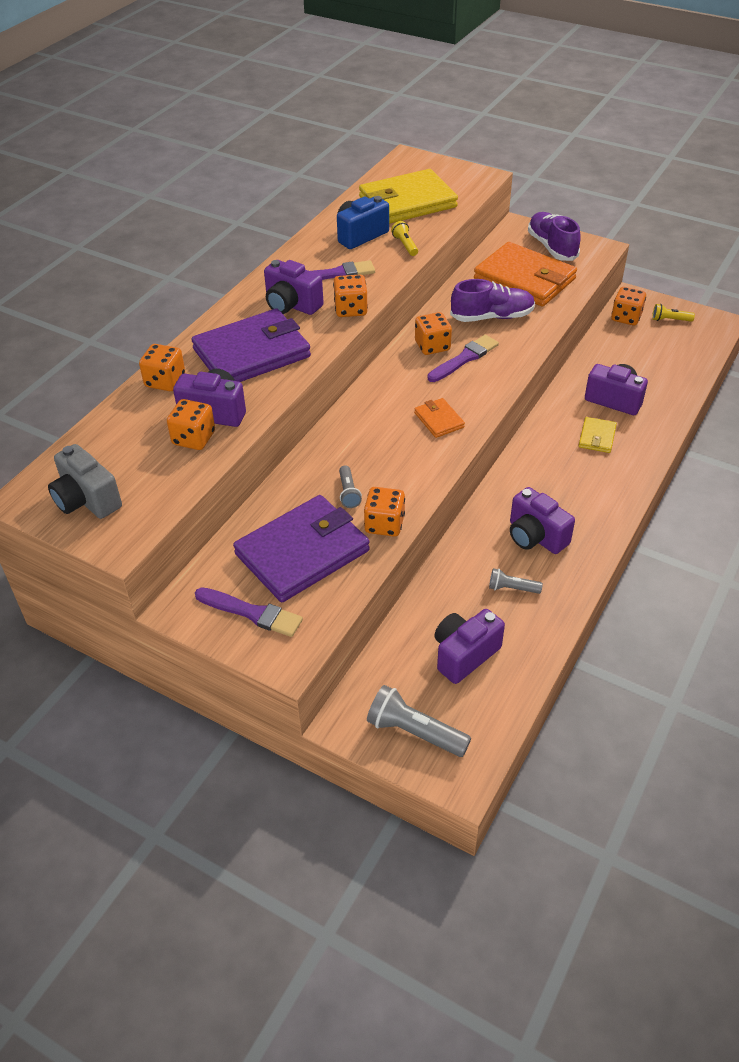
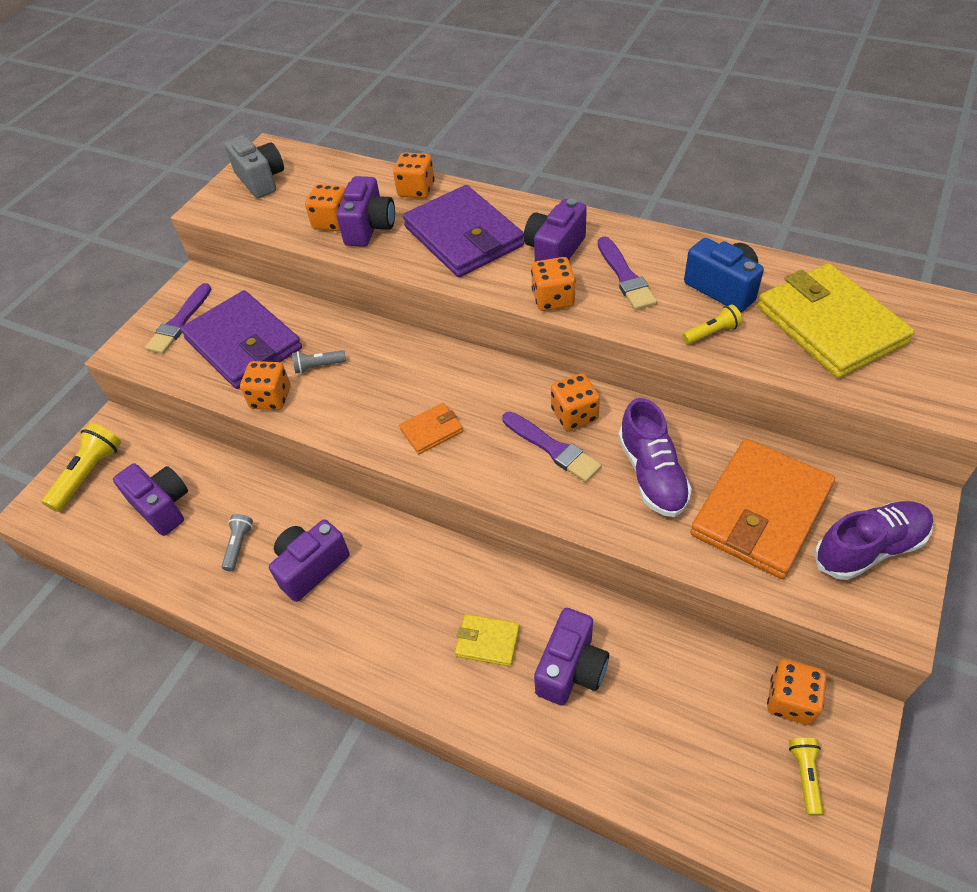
camera: 90 degrees right, 5 degrees up
(87, 500) = (261, 180): grey camera -> grey camera turned 105 degrees clockwise
(414, 732) = (89, 474): grey flashlight -> yellow flashlight

